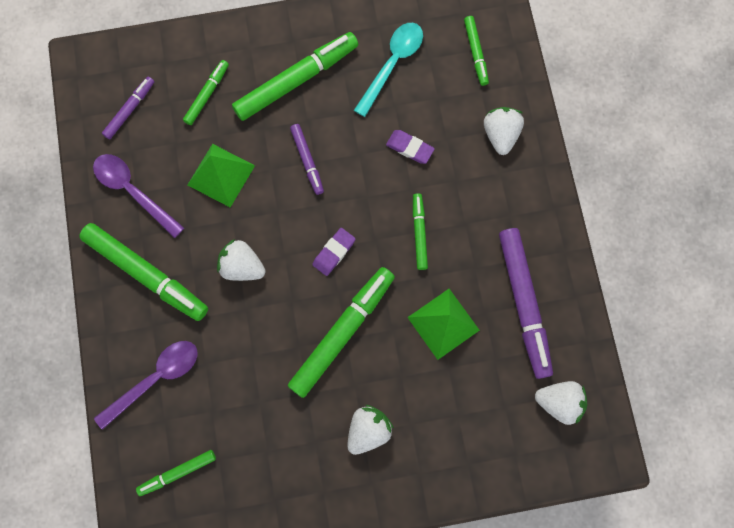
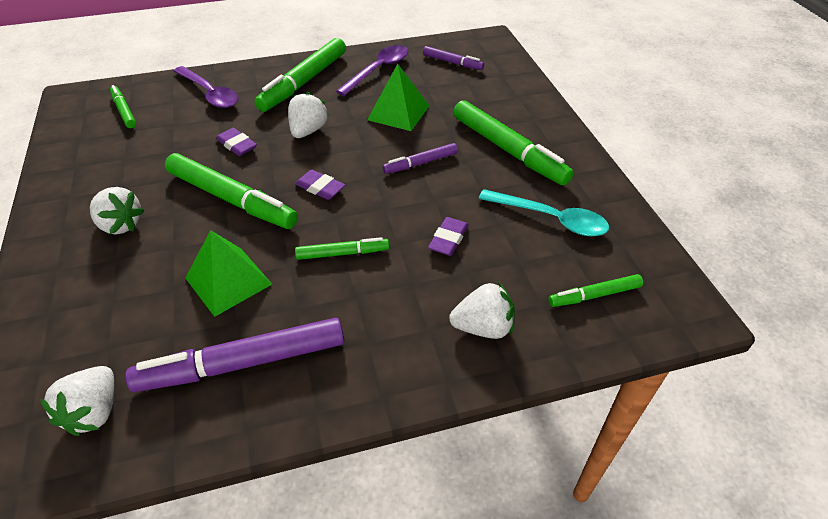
camera: 85 degrees right, 30 degrees down
(207, 95) = (477, 99): green marker -> none
(258, 337) = (237, 145): none -> purple eraser

